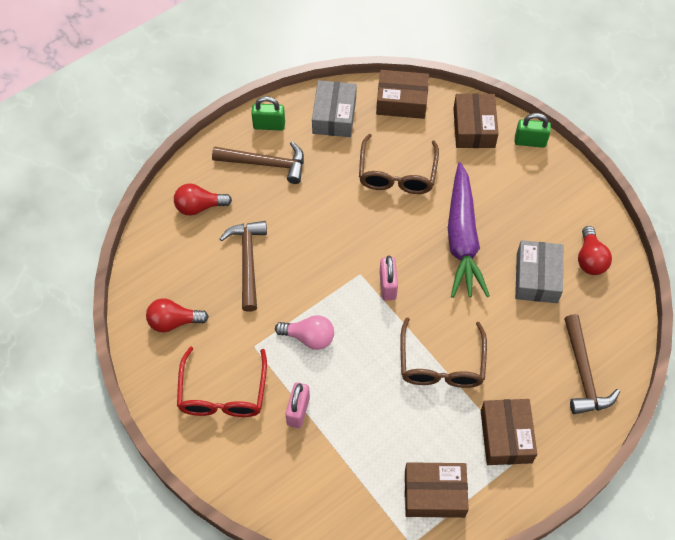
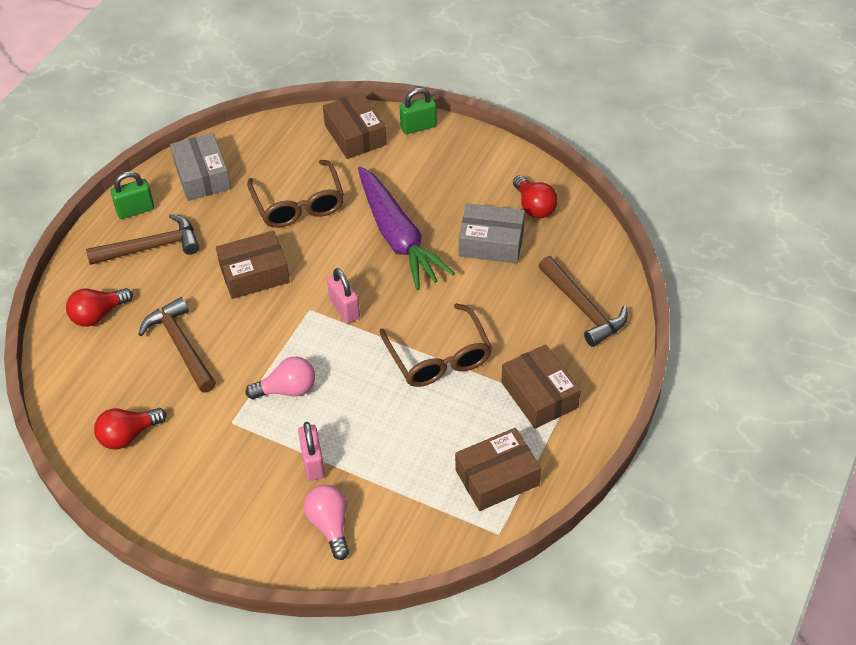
camera: 25 degrees left, 10 degrees down
(223, 393) = (221, 481): red glasses -> none
(285, 471) = (330, 525): none -> pink light bulb
(401, 101) = (267, 138): brown box -> brown box (254, 274)
(536, 277) = (491, 243): grey box -> grey box turned 60 degrees counterclockwise

